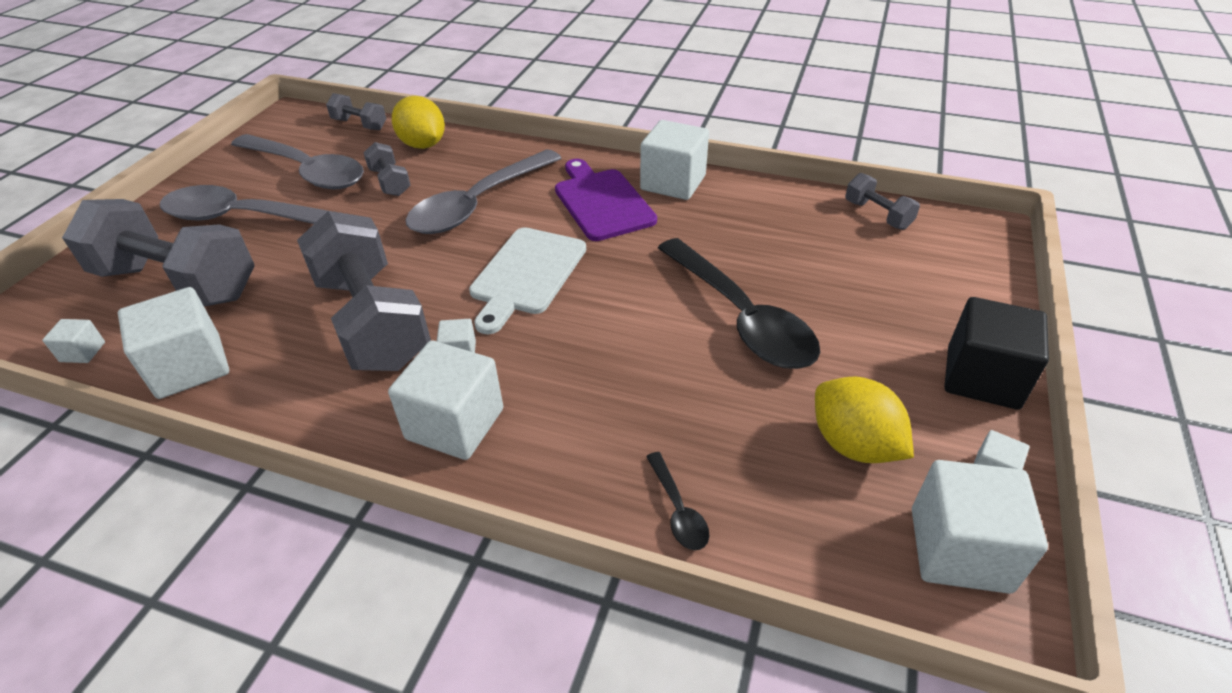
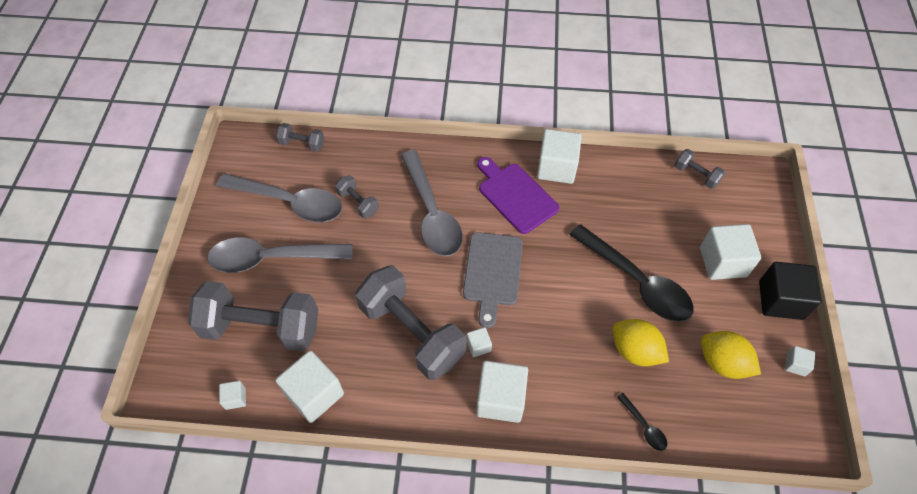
camera: 15 degrees left, 15 degrees up
(423, 145) = (362, 158): yellow lemon -> yellow lemon (635, 351)
(478, 204) = (432, 213): grey spoon -> grey spoon turned 45 degrees counterclockwise
(526, 274) = (492, 272): white cutting board -> grey cutting board
(959, 549) = (787, 416): white cube -> white cube (722, 262)

